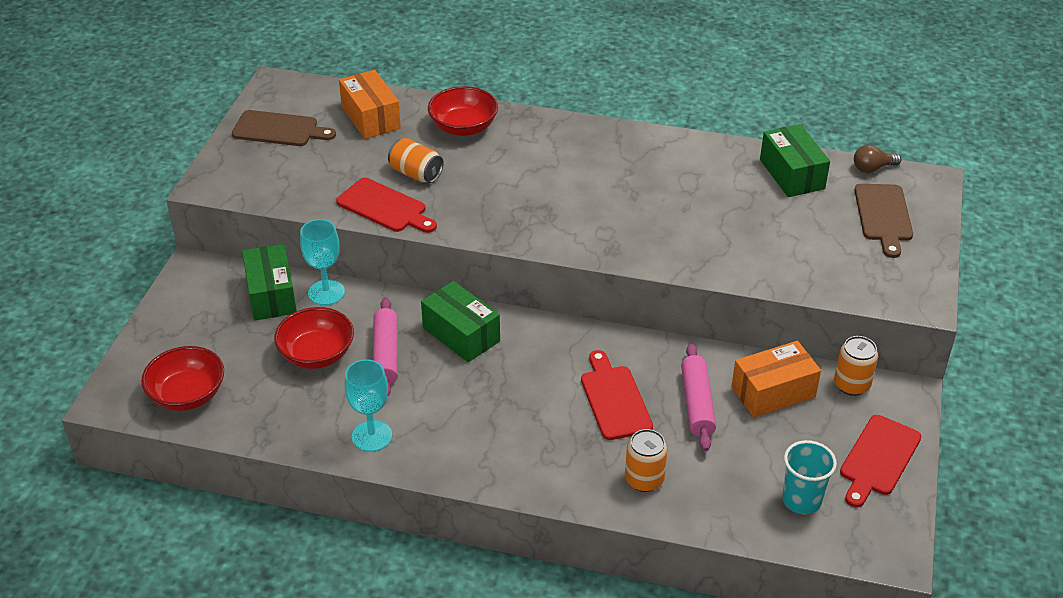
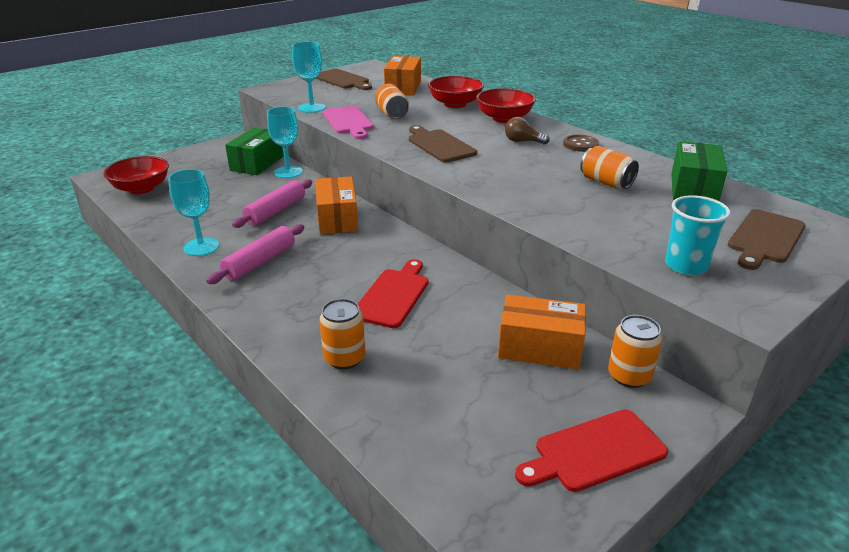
camera: 35 degrees right, 10 degrees down
(311, 199) = (311, 108): none -> turquoise goblet
(317, 354) = (237, 196): red bowl -> red bowl (504, 118)
(385, 207) = (348, 121): red cutting board -> pink cutting board
(461, 334) = (337, 218): green box -> orange box
(523, 206) = (439, 145): none -> brown cutting board
(651, 149) = (580, 145): none -> brown button
(697, 404) = (458, 327): pink rolling pin -> pink rolling pin (260, 262)
(719, 197) = (606, 182): none -> orange can
(801, 500) = (468, 447): turquoise cup -> turquoise cup (686, 265)
(872, 168) = (785, 206): brown light bulb -> brown light bulb (522, 141)

